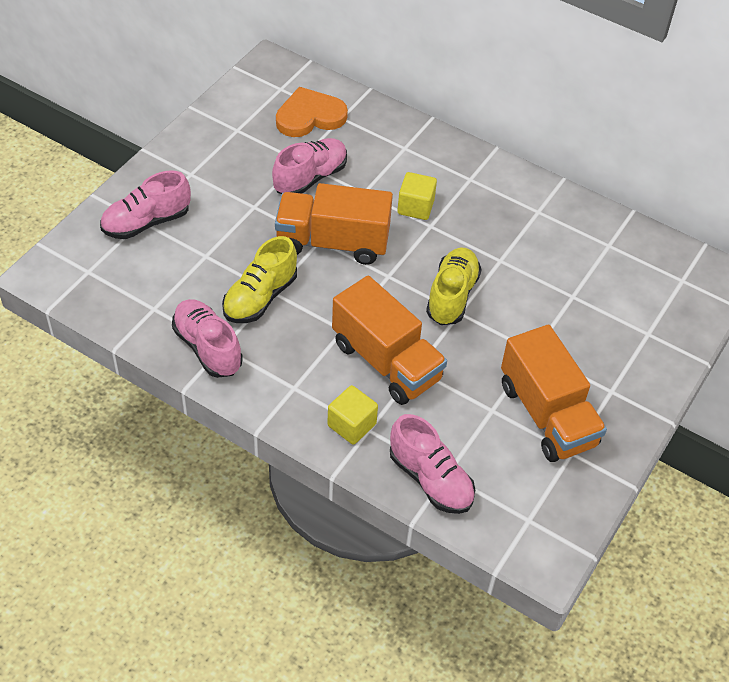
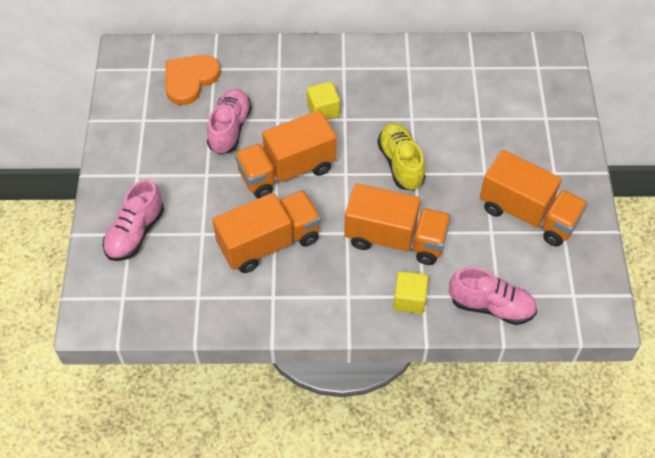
camera: 30 degrees left, 5 degrees up
(208, 347) = (263, 303): pink shoe -> none
(260, 297) = (269, 243): yellow shoe -> orange truck

